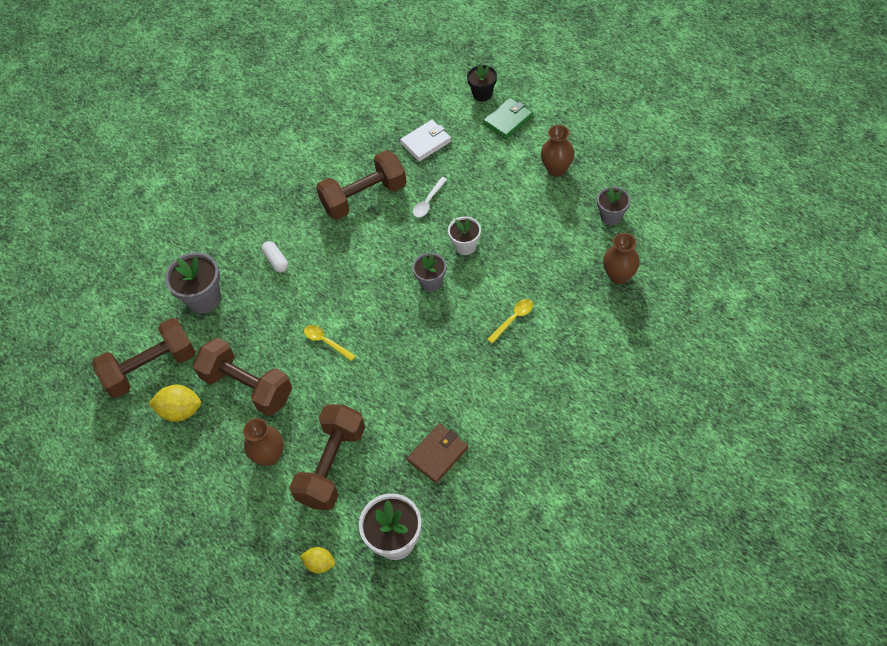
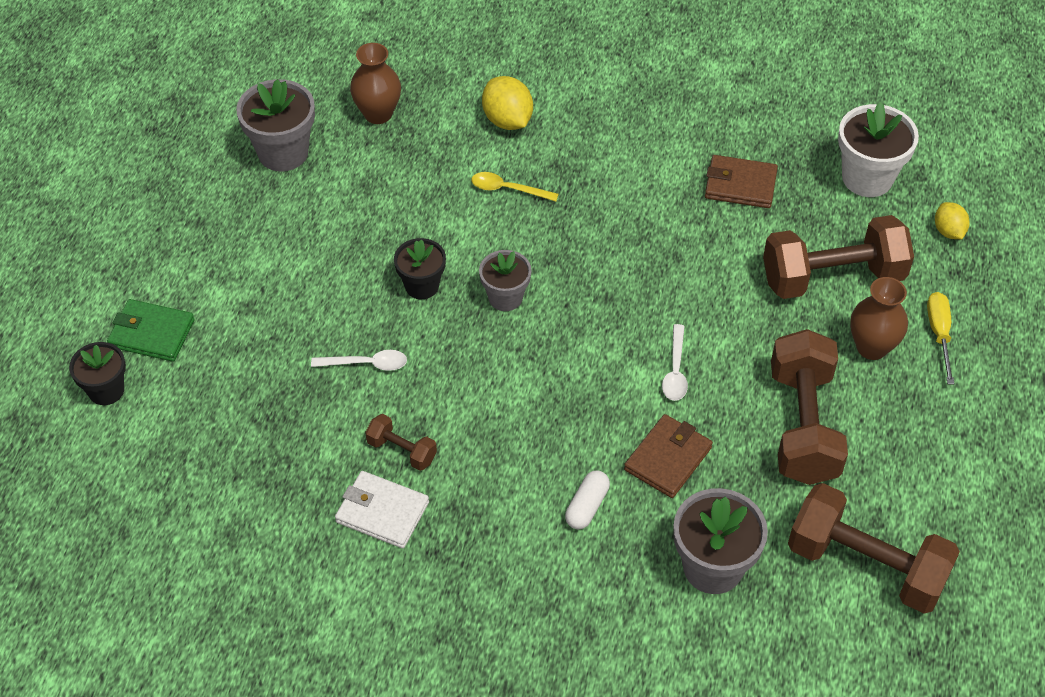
camera: 125 degrees left, 5 degrees down
(180, 411) = (895, 485): yellow lemon -> yellow lemon (507, 120)
(251, 501) = (939, 334): none -> yellow screwdriver
(276, 310) = (668, 459): none -> brown wallet
(326, 342) = (675, 371): yellow spoon -> white spoon
(364, 197) = (402, 450): brown dumbbell -> brown dumbbell, size x0.47
(426, 142) = (248, 420): white wallet -> white wallet (382, 512)
(465, 246) = (422, 286): white flower pot -> black flower pot
(556, 169) = (226, 239): brown vase -> none
(611, 216) = (283, 152): grey flower pot -> grey flower pot, size x1.57

